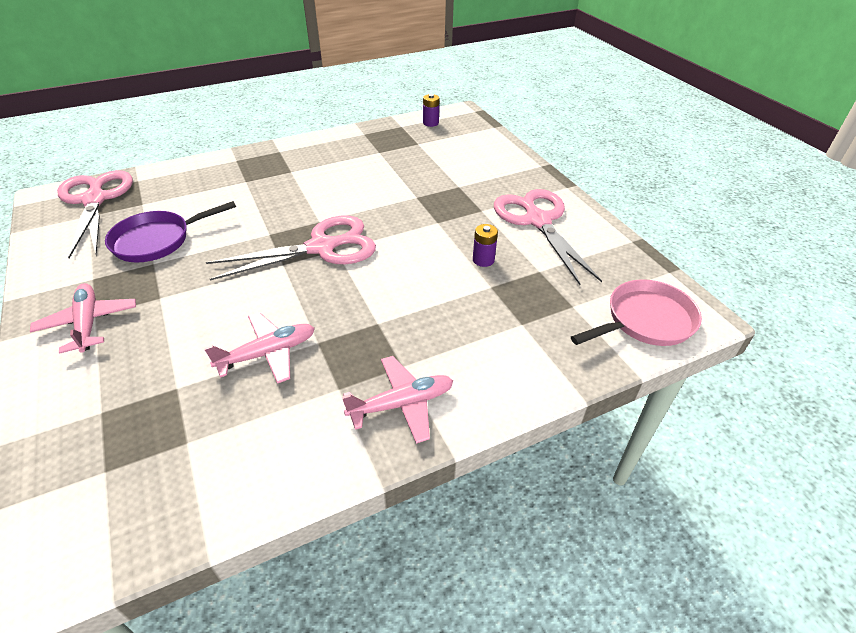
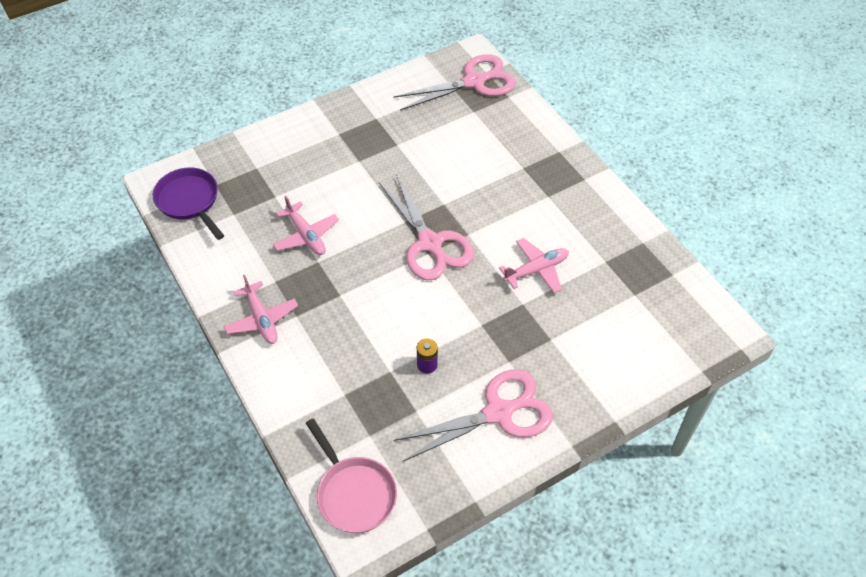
camera: 85 degrees right, 10 degrees up
(88, 323) = (330, 133): pink plane -> pink plane (536, 270)
(157, 240) = (425, 137): purple pan -> purple pan (189, 201)
(430, 123) = (690, 303): purple battery -> none

